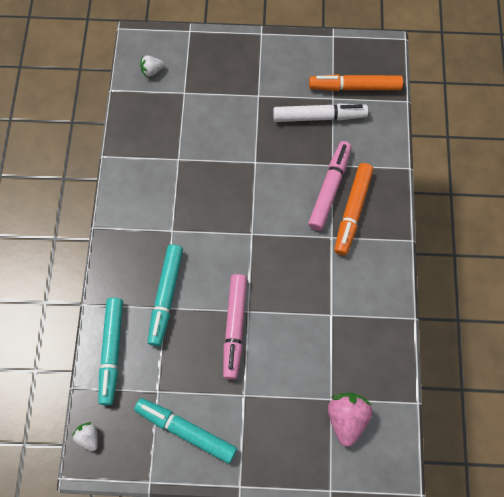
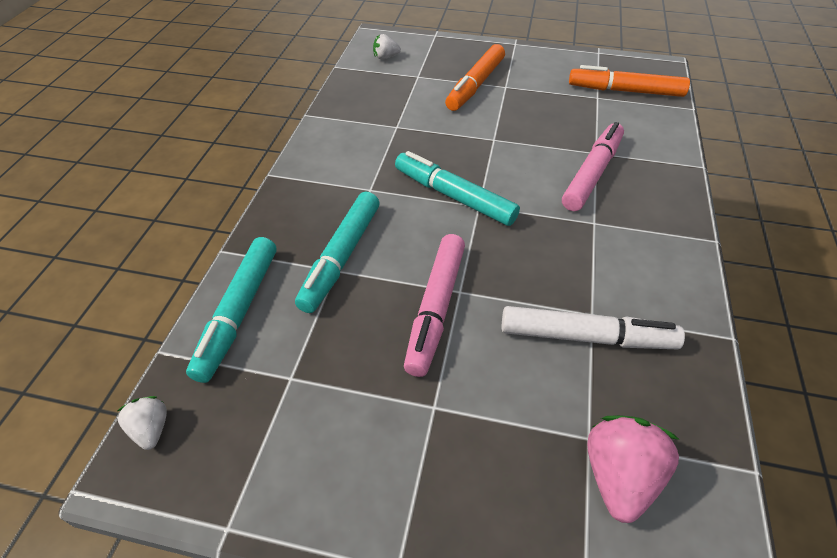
camera: 10 degrees right, 20 degrees down
(186, 431) = (320, 447): turquoise marker -> turquoise marker (454, 196)
(319, 117) = (580, 110): white marker -> white marker (586, 337)
(352, 211) = (624, 199): orange marker -> orange marker (475, 85)

